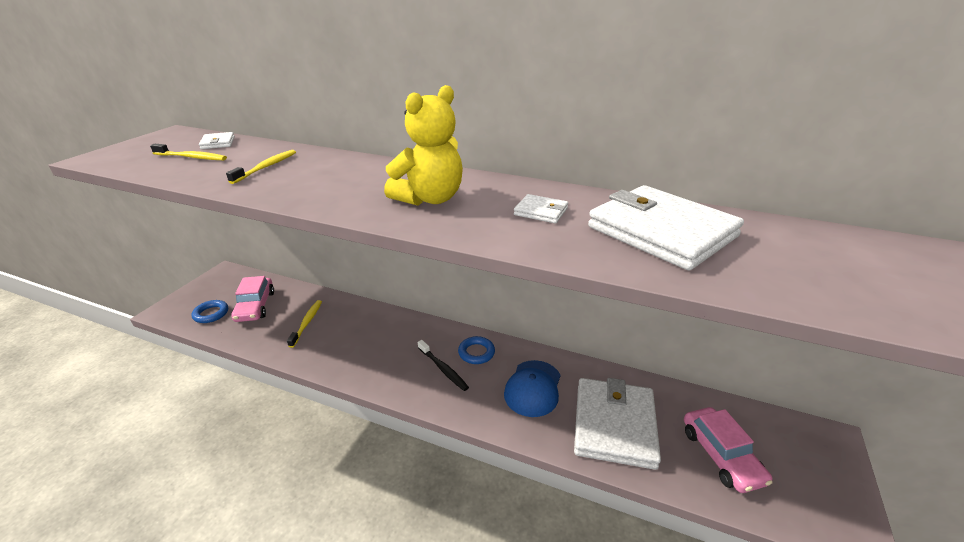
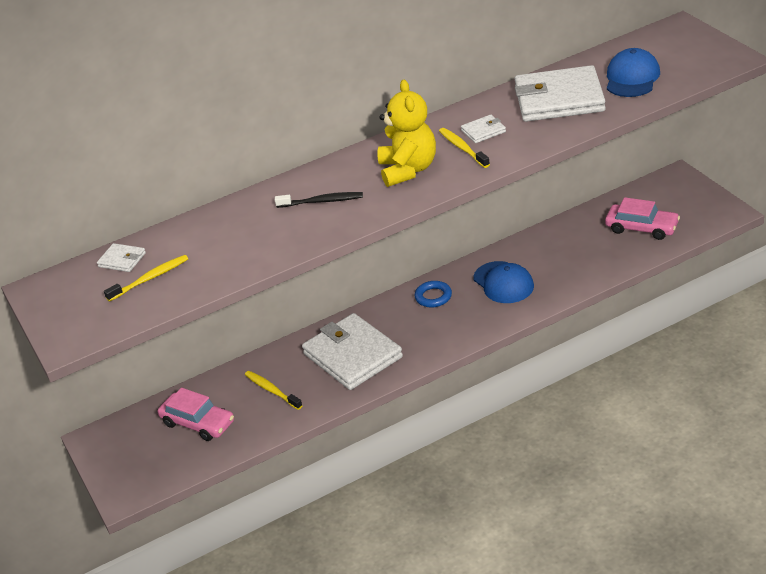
camera: 45 degrees left, 5 degrees up
(211, 314) = (174, 459): blue ring -> none
(266, 167) = (237, 237): yellow toothbrush -> yellow toothbrush (462, 148)
(443, 369) = (432, 323): black toothbrush -> black toothbrush (322, 201)
(614, 425) = (575, 260): white wallet -> white wallet (353, 355)
(787, 264) = (632, 78): none -> blue cap

